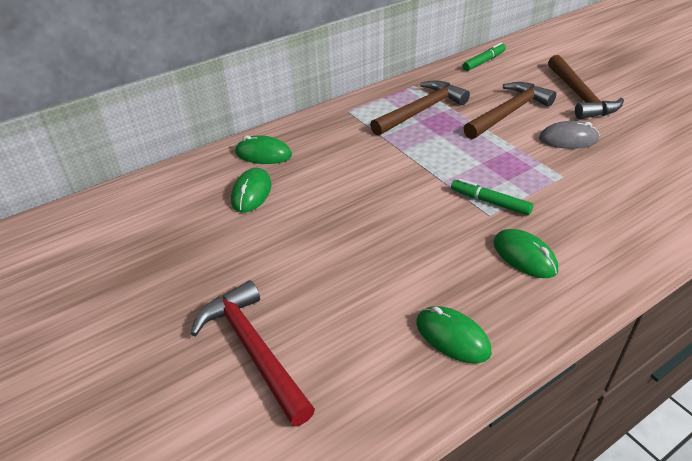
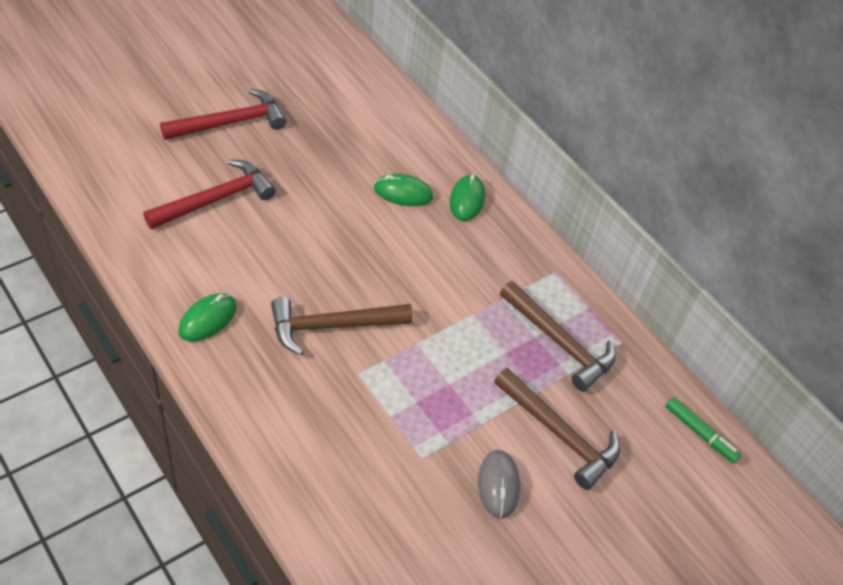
camera: 80 degrees right, 10 degrees up
(106, 348) = (230, 123): none -> red hammer
(490, 202) = (379, 378): green marker -> none
(524, 256) = (295, 390): green mouse -> none
(579, 96) = (609, 530): brown hammer -> brown hammer (332, 326)

